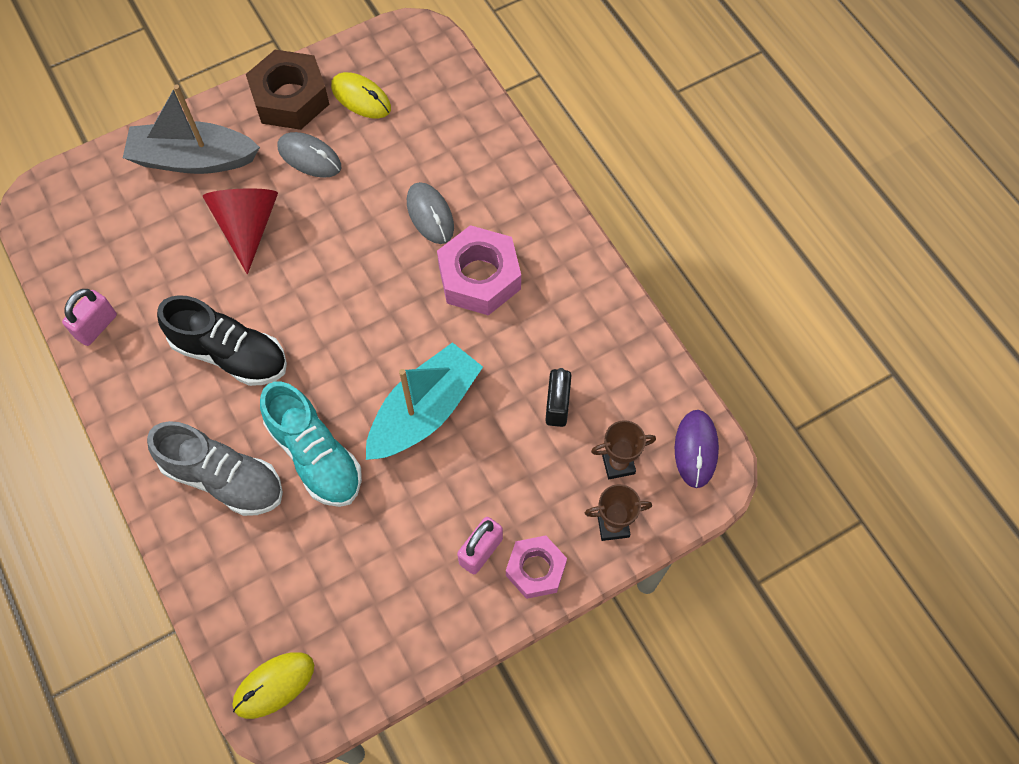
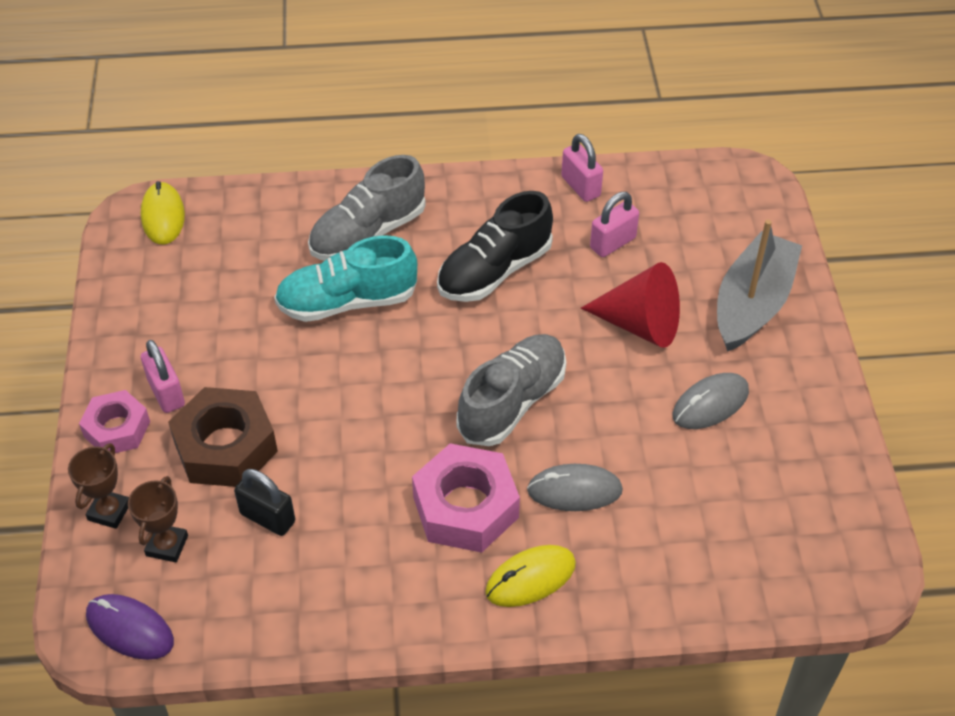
camera: 115 degrees right, 15 degrees down
(161, 277) = (612, 243): none -> pink padlock
(290, 98) = (806, 412): brown nut -> brown nut (225, 447)
(361, 98) = (779, 481): yellow mouse -> yellow mouse (530, 578)
(367, 285) = (512, 402): none -> grey shoe
(424, 412) = (336, 399): turquoise boat -> none

